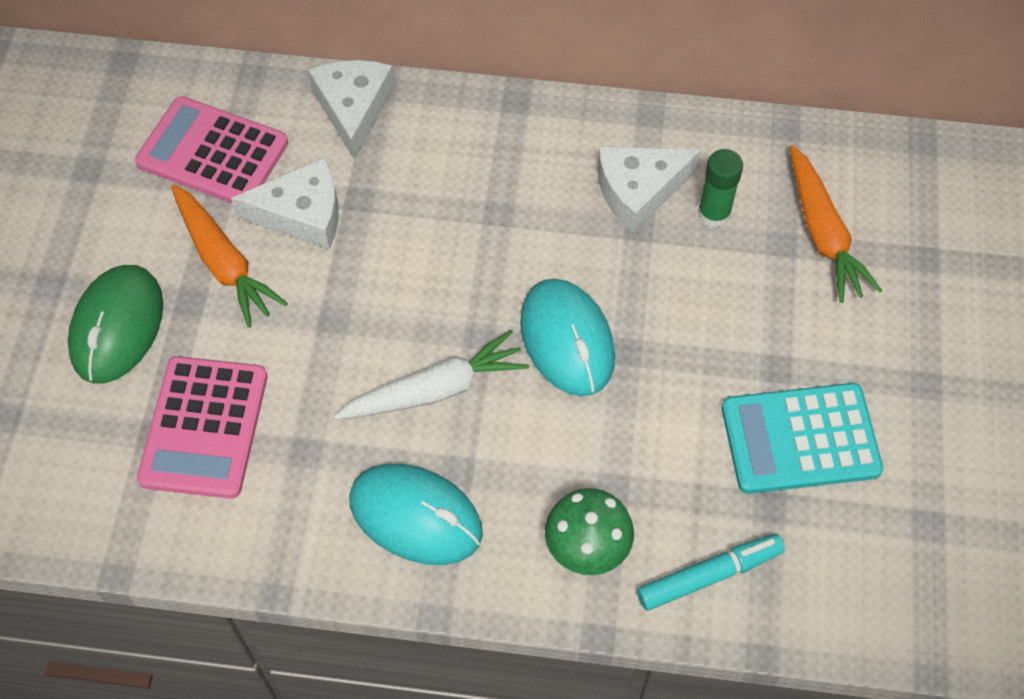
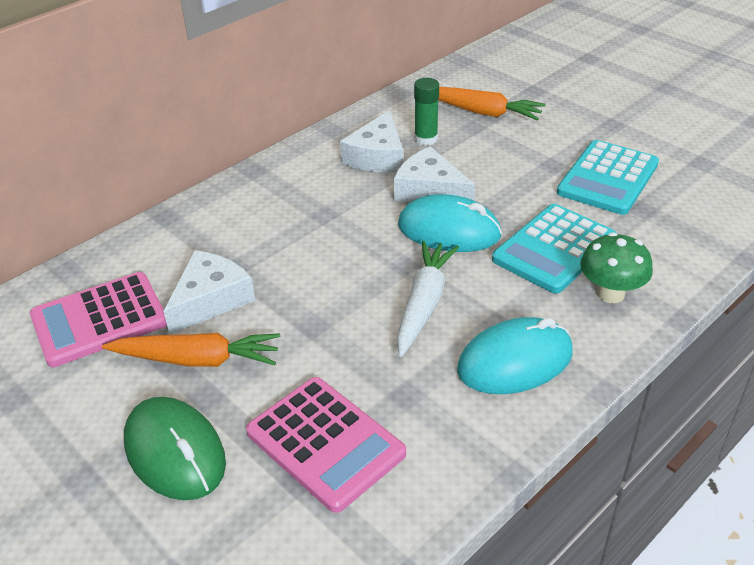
camera: 50 degrees left, 20 degrees down
(353, 109) = (163, 236): white cheese -> white cheese (430, 190)
(618, 455) = (554, 249): none -> turquoise calculator
(709, 575) = (672, 253): turquoise marker -> none

